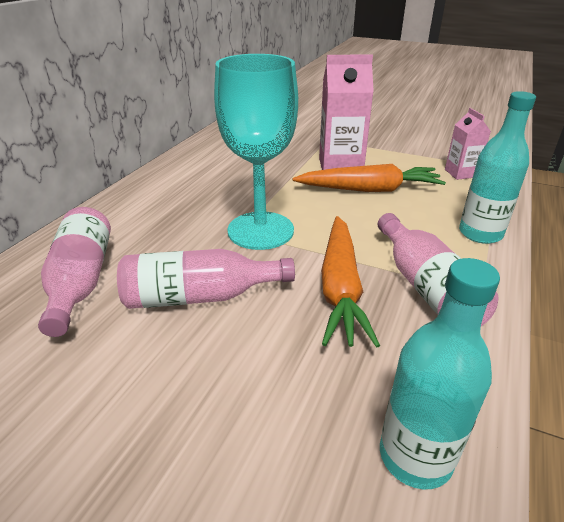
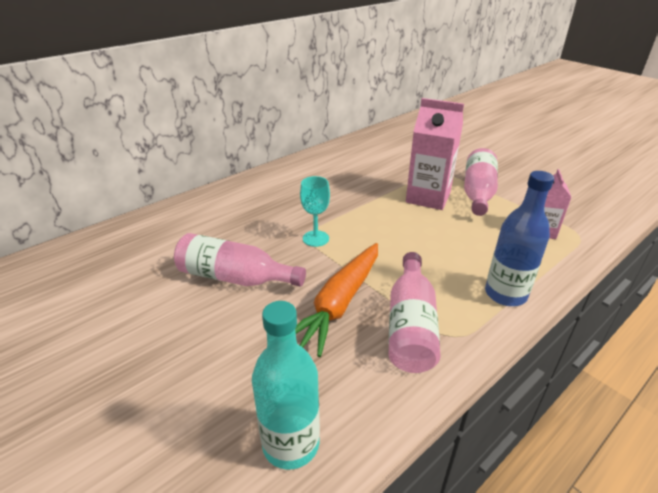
camera: 25 degrees right, 0 degrees up
(81, 281) = (169, 243): pink bottle -> pink bottle (477, 193)
(260, 230) = (315, 238): turquoise goblet -> turquoise goblet, size x0.47
(370, 189) = (436, 226): orange carrot -> none
(480, 233) = (505, 294): turquoise bottle -> blue bottle

